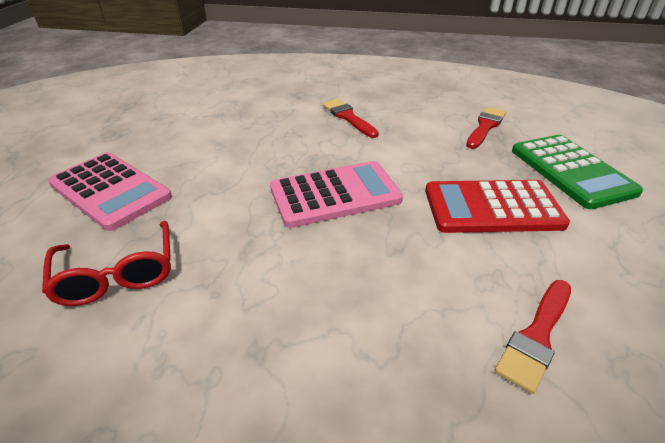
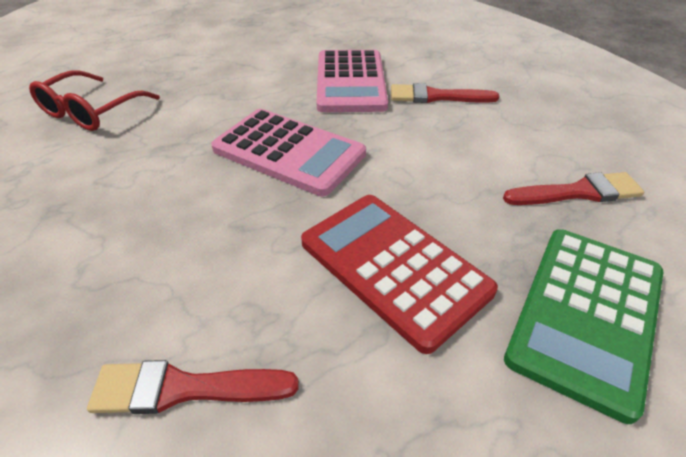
camera: 50 degrees right, 5 degrees up
(110, 190) = (178, 59): pink calculator -> pink calculator (351, 82)
(348, 117) = (436, 97): red brush -> red brush turned 105 degrees counterclockwise

